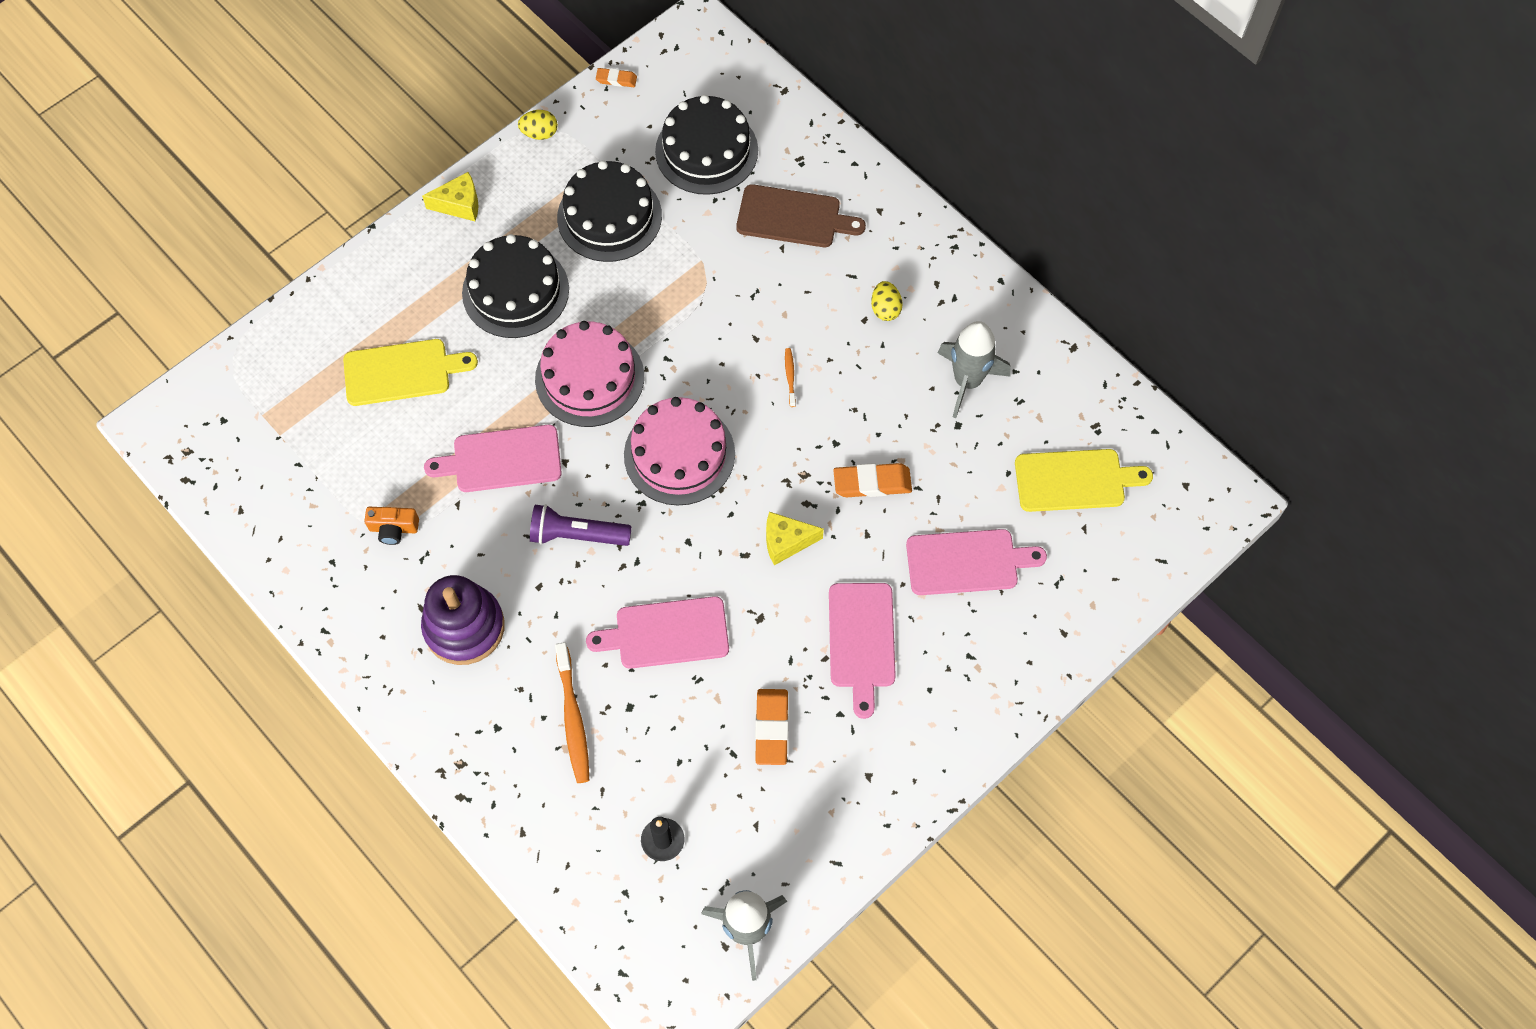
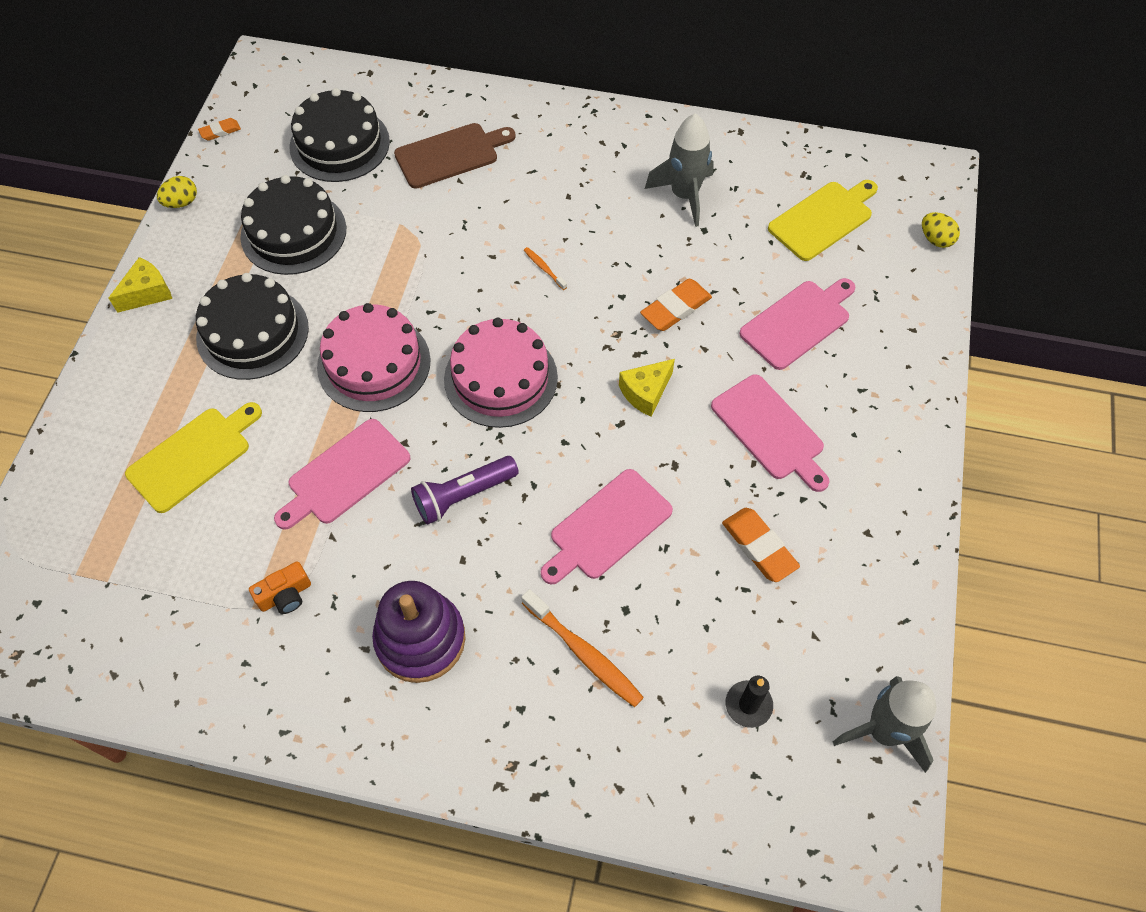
camera: 35 degrees left, 5 degrees down
(885, 309) = (578, 180): yellow egg -> yellow egg (935, 239)

